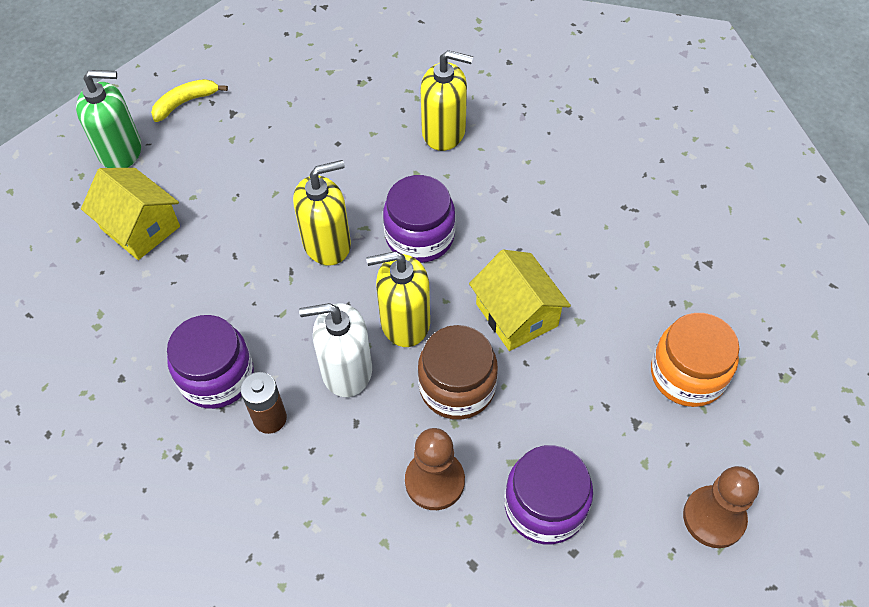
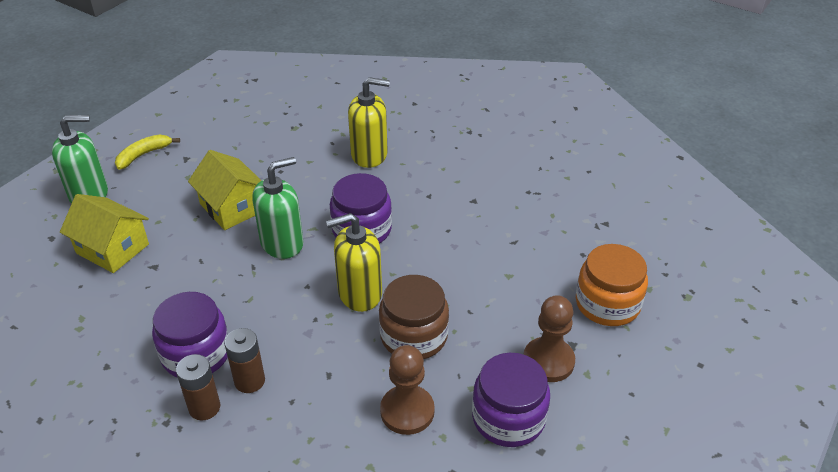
camera: 10 degrees left, 15 degrees down
(218, 444) = (204, 407): none -> brown battery
(327, 243) = (282, 243): yellow soap dispenser -> green soap dispenser
(346, 370) = (313, 335): white soap dispenser -> none
(516, 315) = (455, 277): yellow house -> yellow house (232, 207)
(714, 517) = (655, 407): brown pawn -> brown pawn (548, 361)

